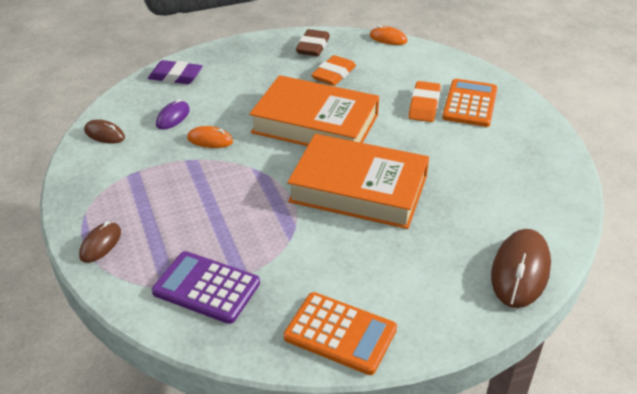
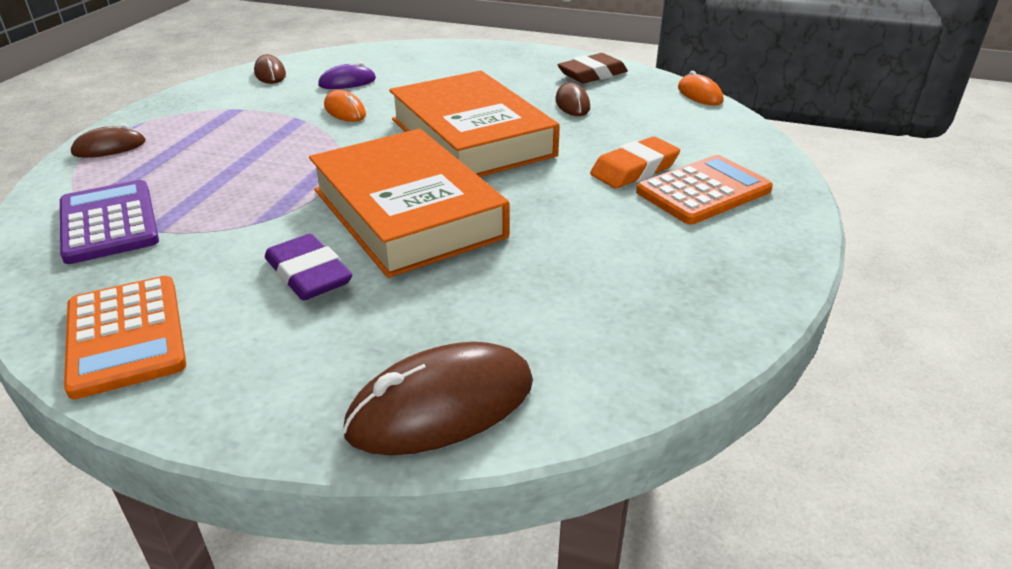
camera: 40 degrees right, 5 degrees down
(175, 76) = (409, 54): purple eraser -> purple eraser (308, 274)
(333, 74) = (572, 104): orange eraser -> brown mouse

